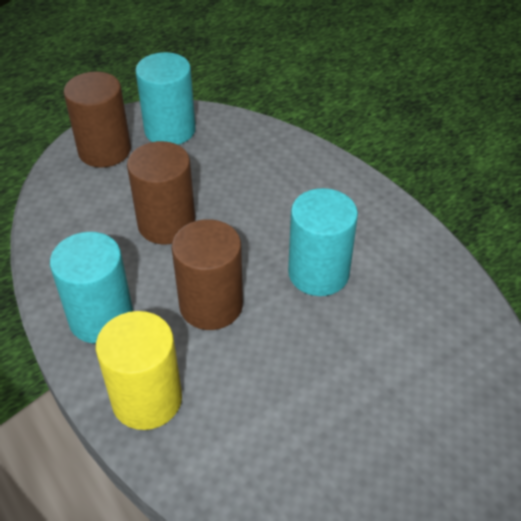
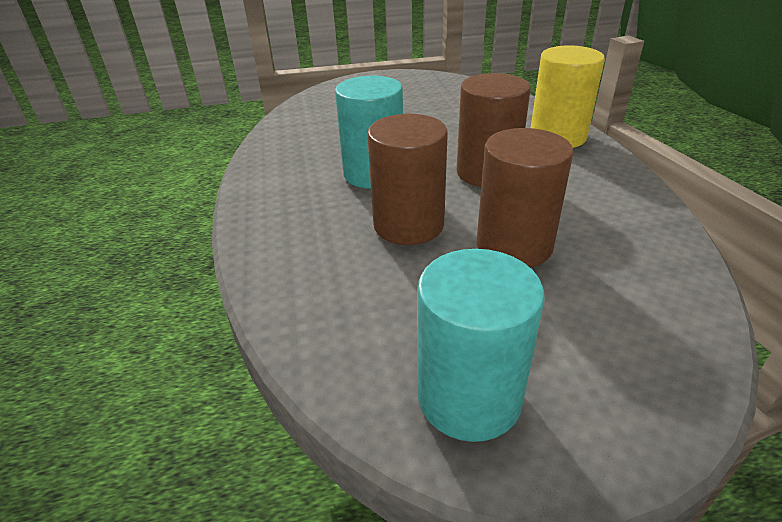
camera: 155 degrees left, 10 degrees down
(101, 318) = (598, 183): turquoise cylinder -> none
(104, 150) = (605, 387): brown cylinder -> brown cylinder (408, 225)

